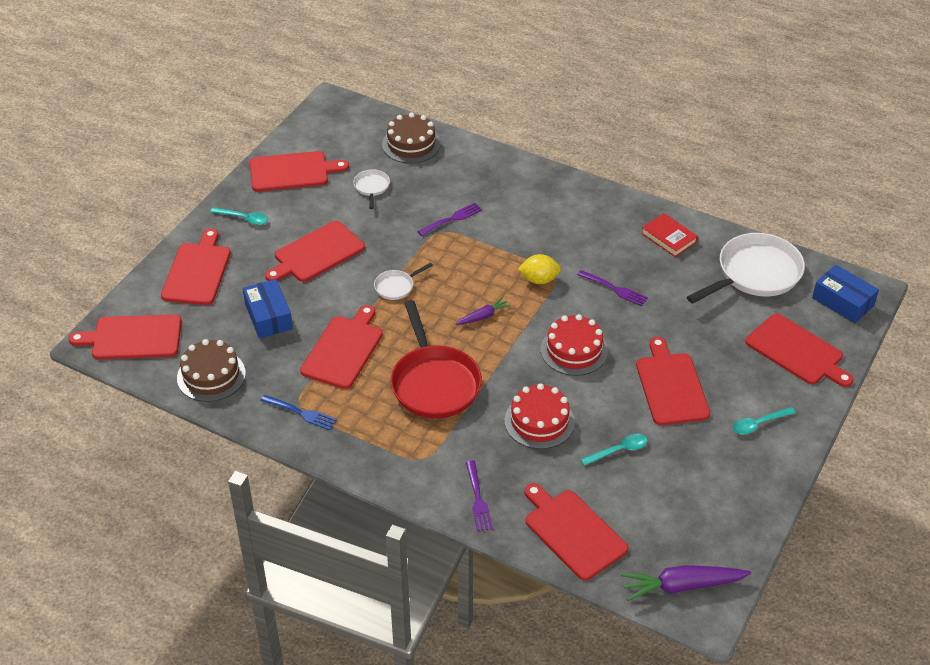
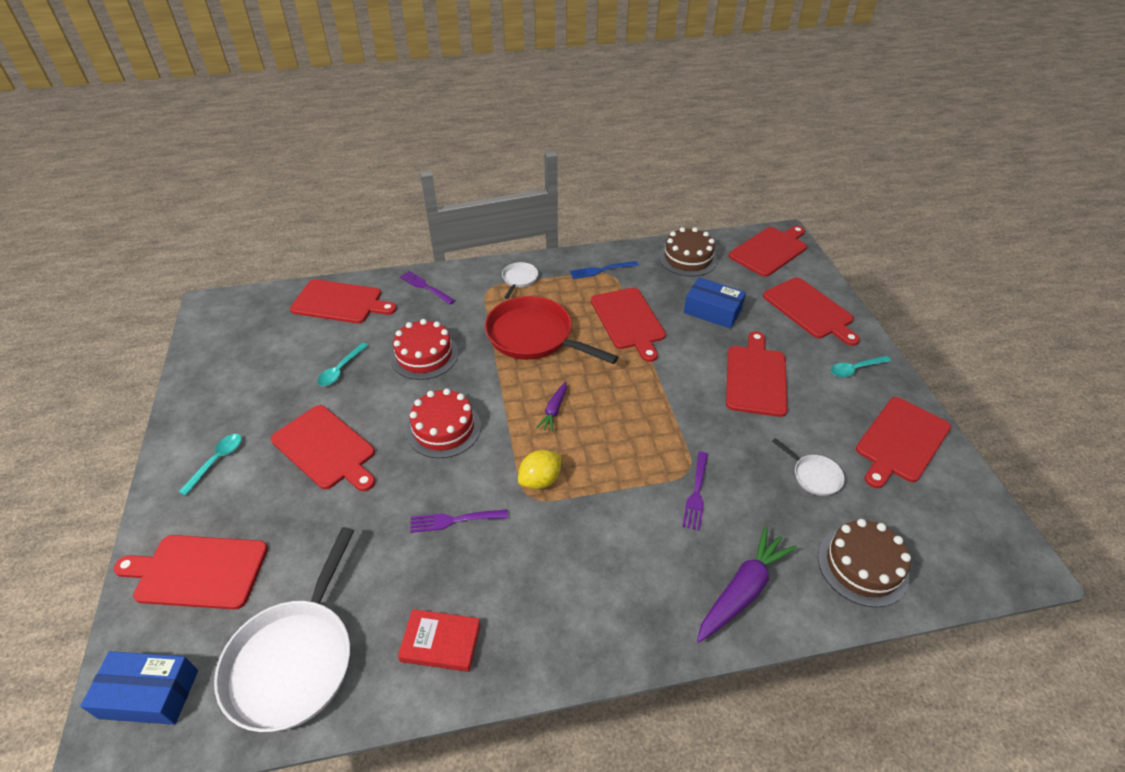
camera: 140 degrees right, 0 degrees up
(396, 286) = (656, 391): white pan -> white pan (519, 279)
(682, 586) = (236, 311): purple carrot -> purple carrot (742, 590)

